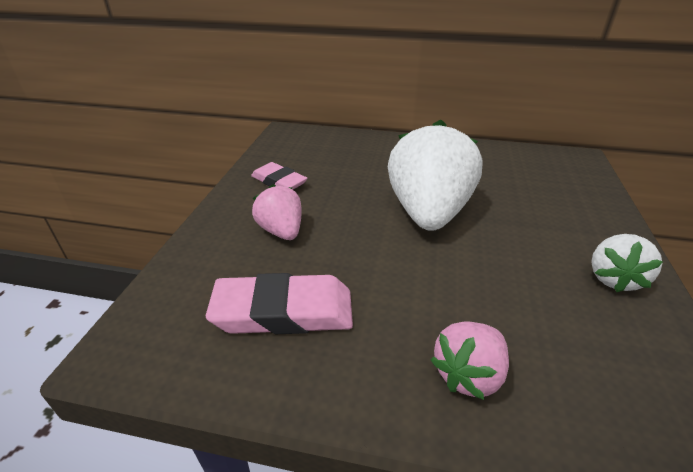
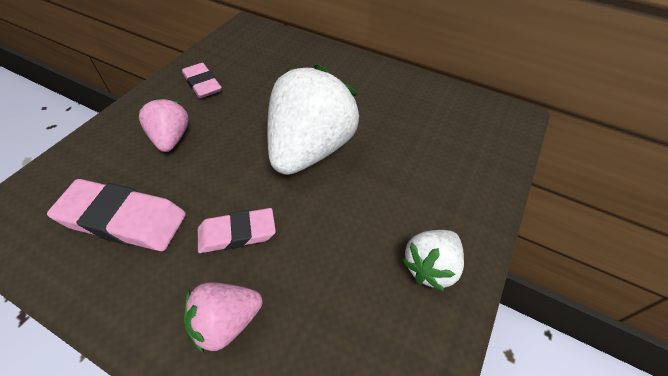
camera: 15 degrees right, 15 degrees up
(415, 295) = (237, 233): none -> pink eraser

